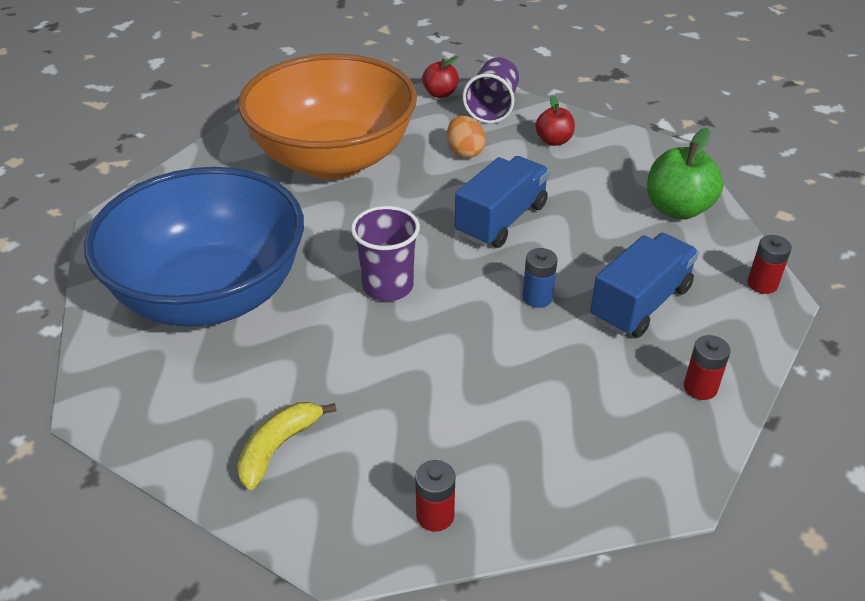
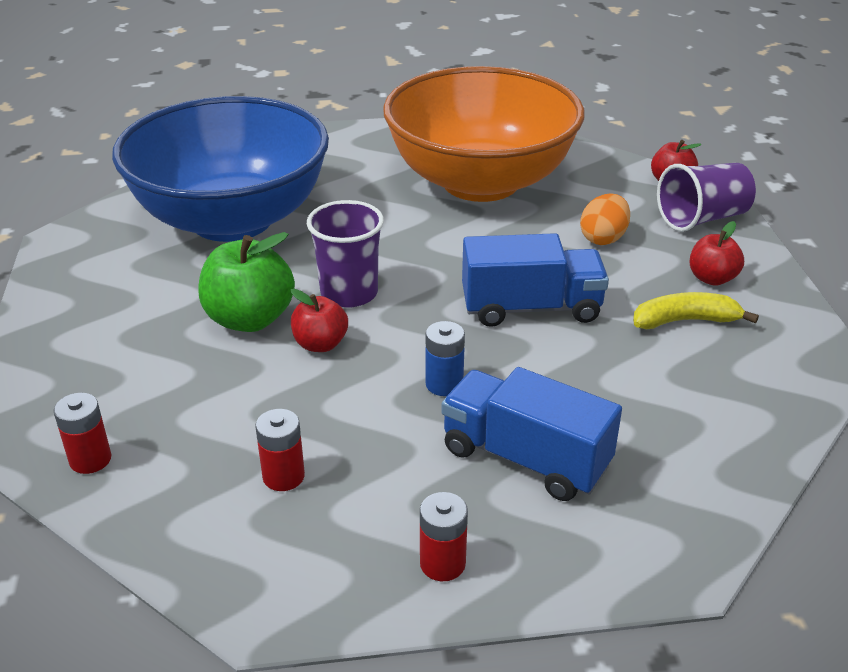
camera: 50 degrees right, 5 degrees down
(278, 447) = (95, 338): yellow banana -> yellow banana (685, 321)
(431, 330) = (320, 344): none -> red apple
(640, 304) = (525, 458): blue truck -> blue truck turned 150 degrees counterclockwise
(677, 209) = (732, 414): green apple -> green apple (249, 319)
(762, 284) = (691, 542): red battery -> red battery (283, 476)

